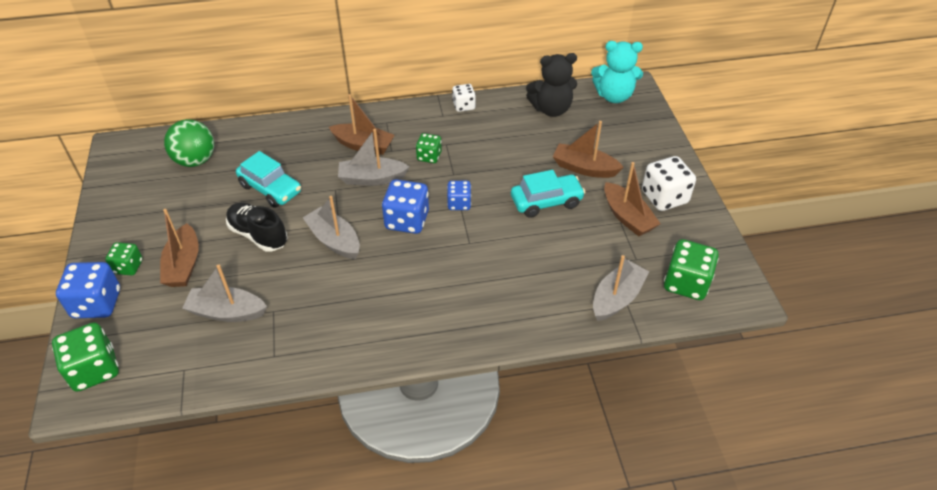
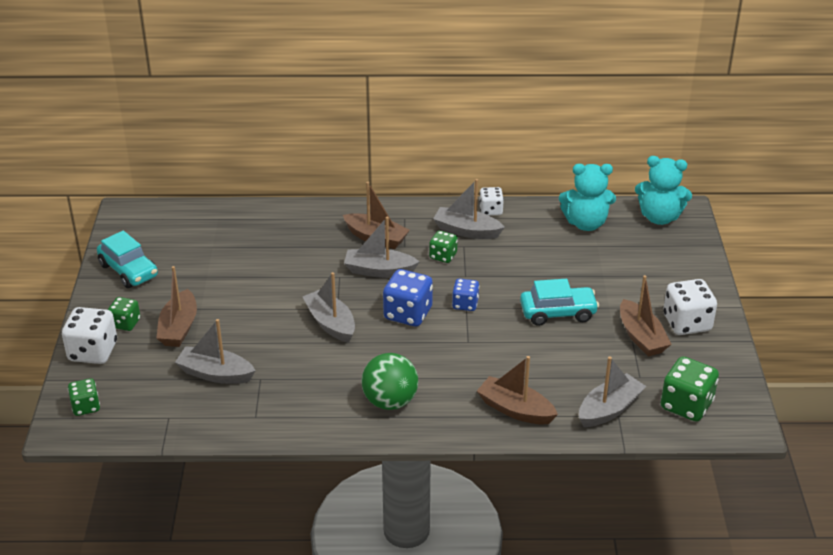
camera: 10 degrees right, 10 degrees down
(94, 369) = (86, 407): green dice -> green dice, size x0.60
(97, 304) = (93, 352): blue dice -> white dice
(195, 160) = (202, 234): green ball -> green ball (390, 401)
(258, 235) = (255, 310): black shoe -> none
(270, 189) = (274, 269): turquoise car -> turquoise car (128, 270)
(446, 129) = (467, 231): none -> grey boat
(551, 109) = (586, 223): black teddy bear -> turquoise teddy bear
(584, 168) = (607, 285): brown boat -> brown boat (515, 410)

